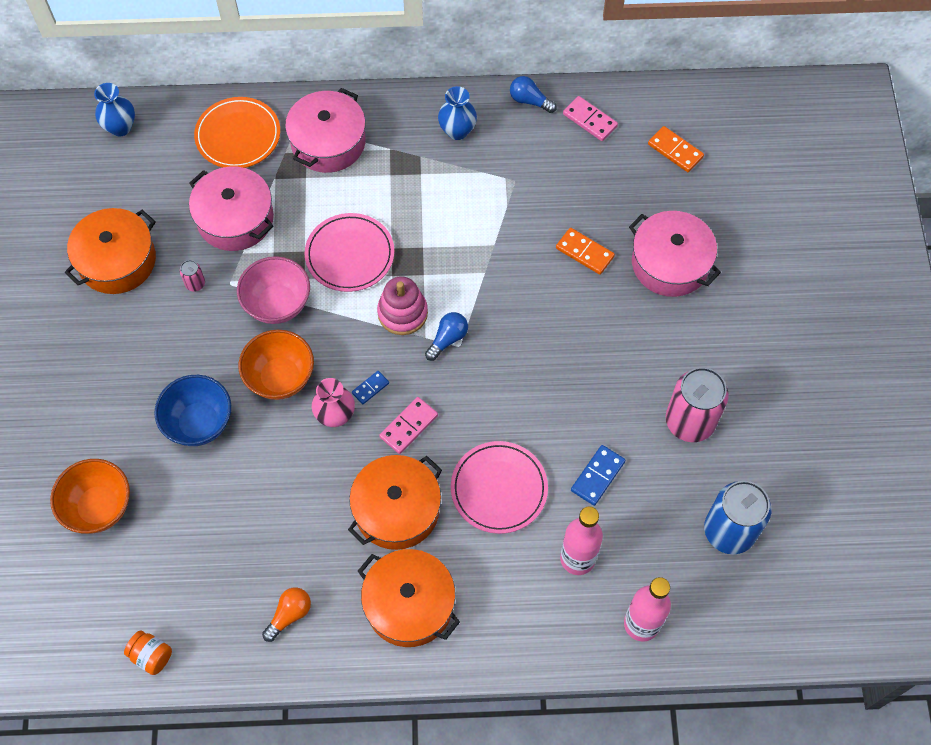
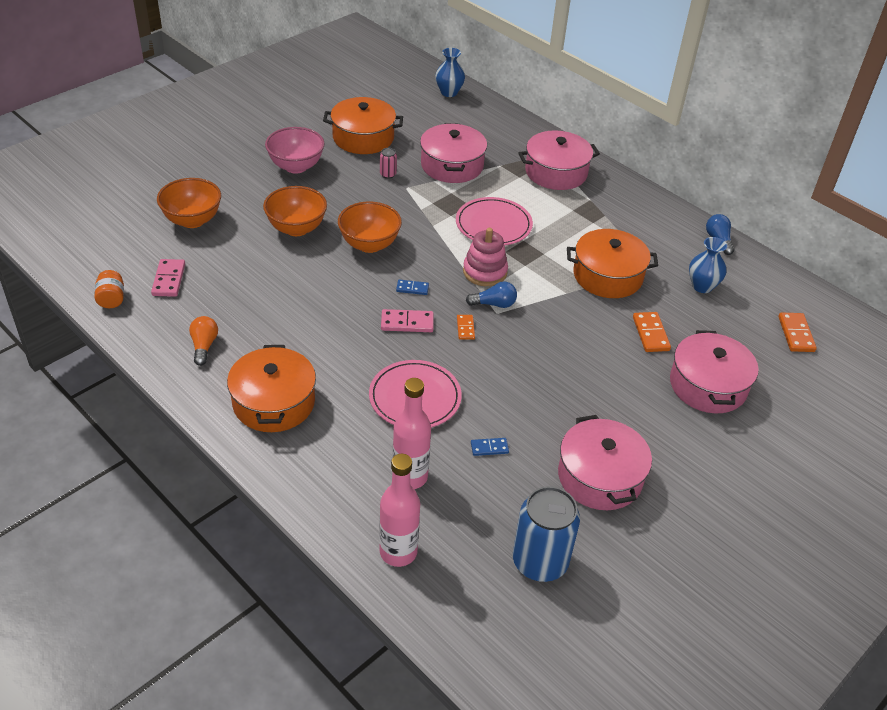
camera: 45 degrees right, 20 degrees down
(199, 423) = (296, 228): blue bowl -> orange bowl
(238, 135) = (507, 136): orange plate -> none
(277, 304) = (418, 214): pink bowl -> pink bowl (296, 166)
(289, 615) = (204, 346): orange light bulb -> orange light bulb turned 90 degrees counterclockwise
(335, 416) = (373, 284): pink vase -> none
(396, 509) = (338, 353): orange pot -> orange pot (607, 276)
(455, 385) = (465, 328): none -> orange domino
(457, 131) = (646, 221): blue vase -> blue vase (702, 286)
(590, 120) = (750, 277): pink domino -> pink domino (168, 280)
(598, 476) = (489, 448): blue domino -> blue domino, size x0.63
(690, 421) = (600, 477): pink can -> pink pot

